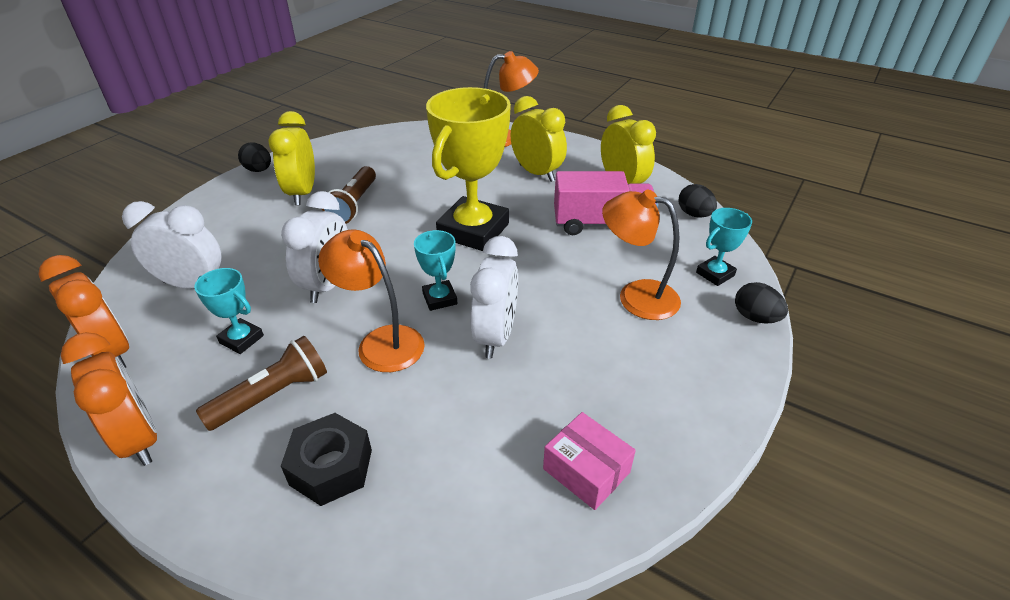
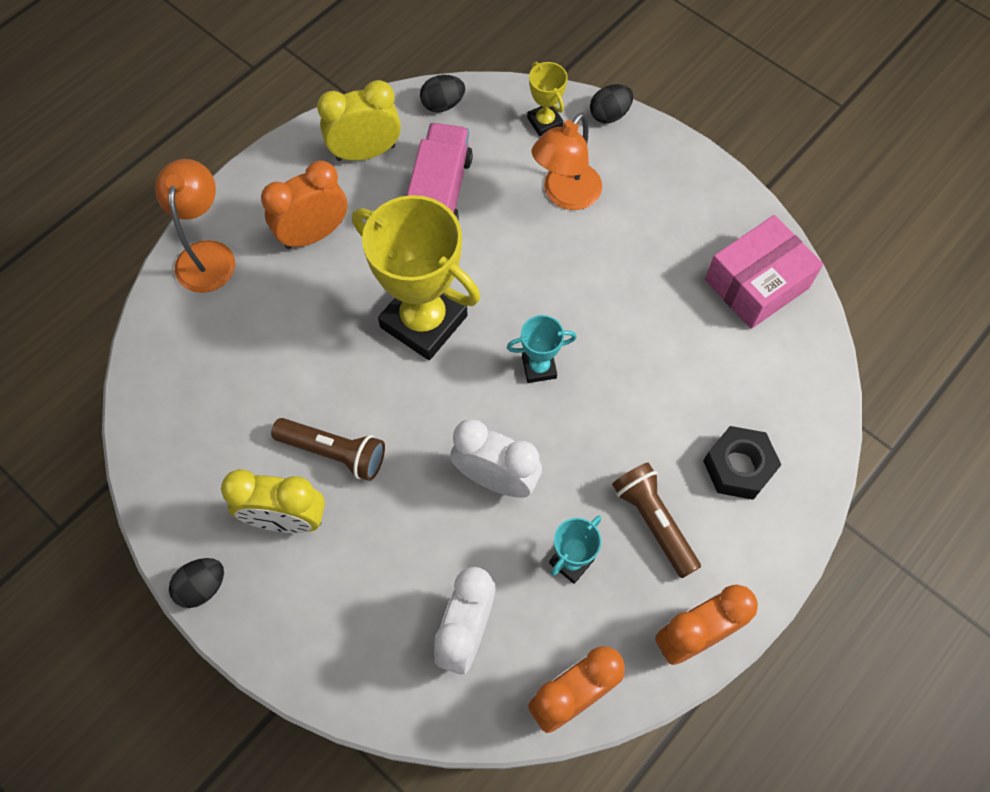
camera: 80 degrees left, 25 degrees up
(381, 341) = (595, 425): orange lamp -> none
(495, 336) = (602, 324): white clock -> none
(537, 173) = (314, 234): yellow clock -> orange clock
(586, 470) = (756, 284): pink box -> pink box, size x1.56
(715, 274) = (545, 122): turquoise trophy -> yellow trophy

